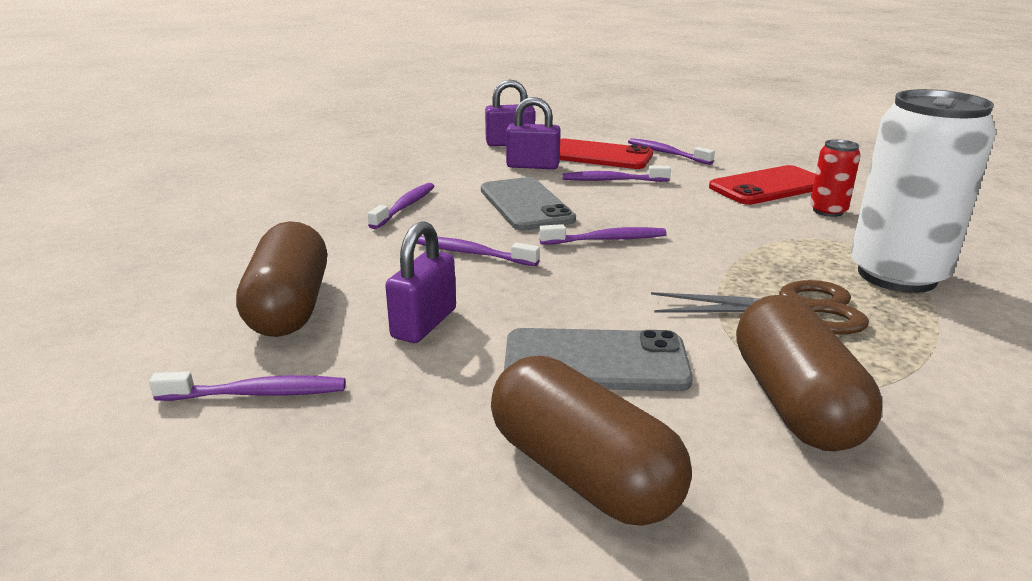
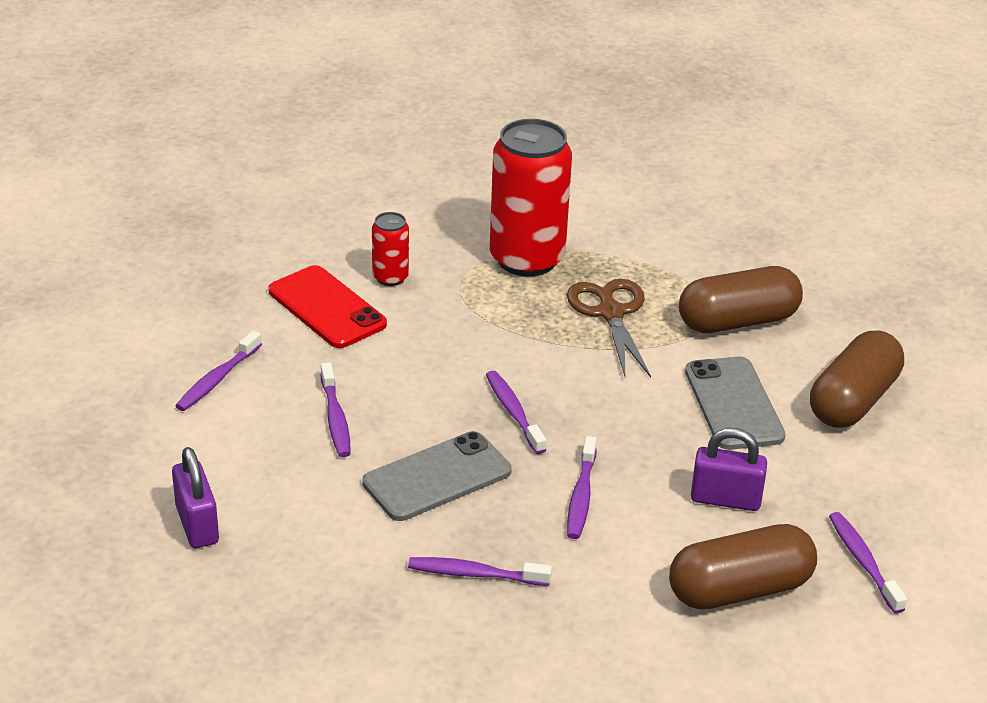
camera: 105 degrees left, 10 degrees up
(533, 166) = (296, 489): purple padlock -> none
(598, 155) = (239, 436): red phone -> none
(897, 275) = (527, 259): white can -> red can

